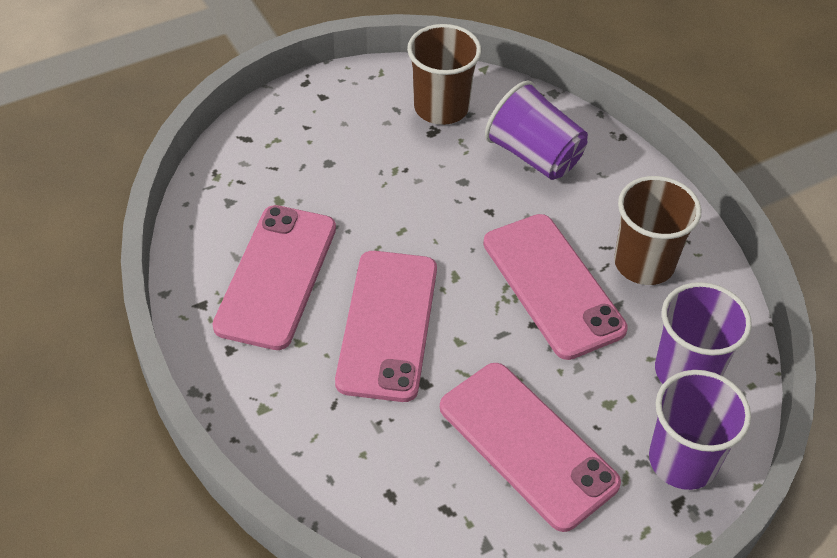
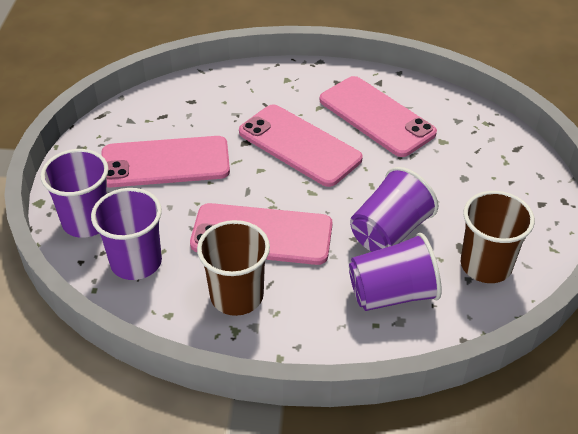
camera: 125 degrees right, 5 degrees down
(458, 188) = (389, 232): none -> purple cup

